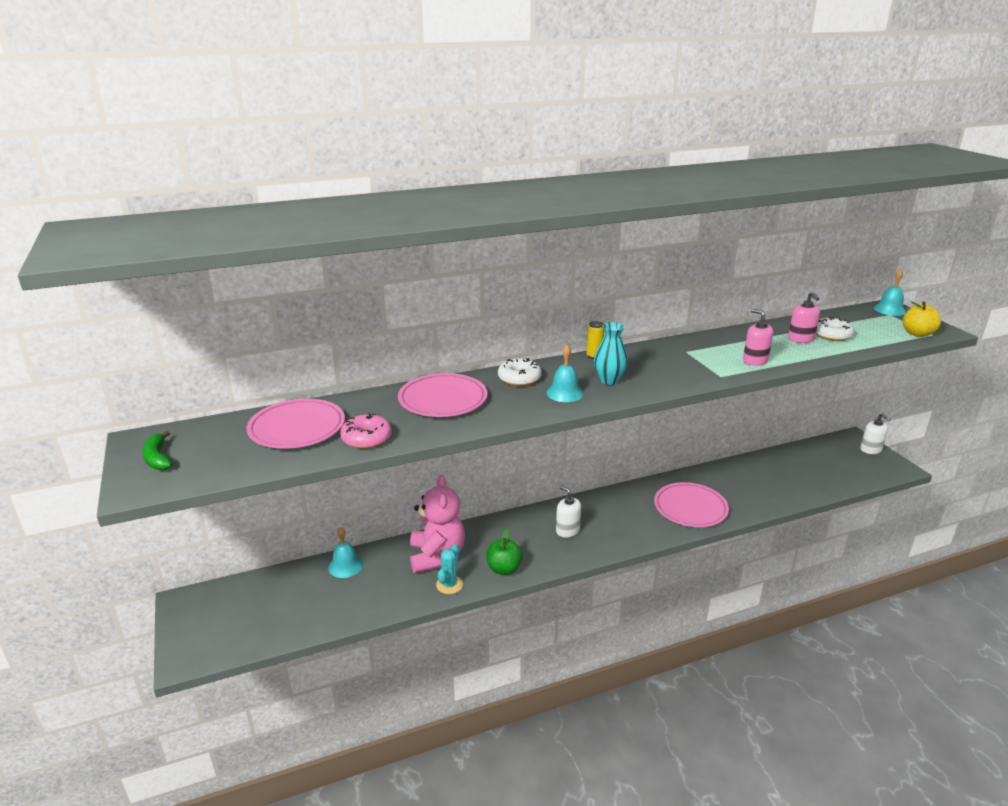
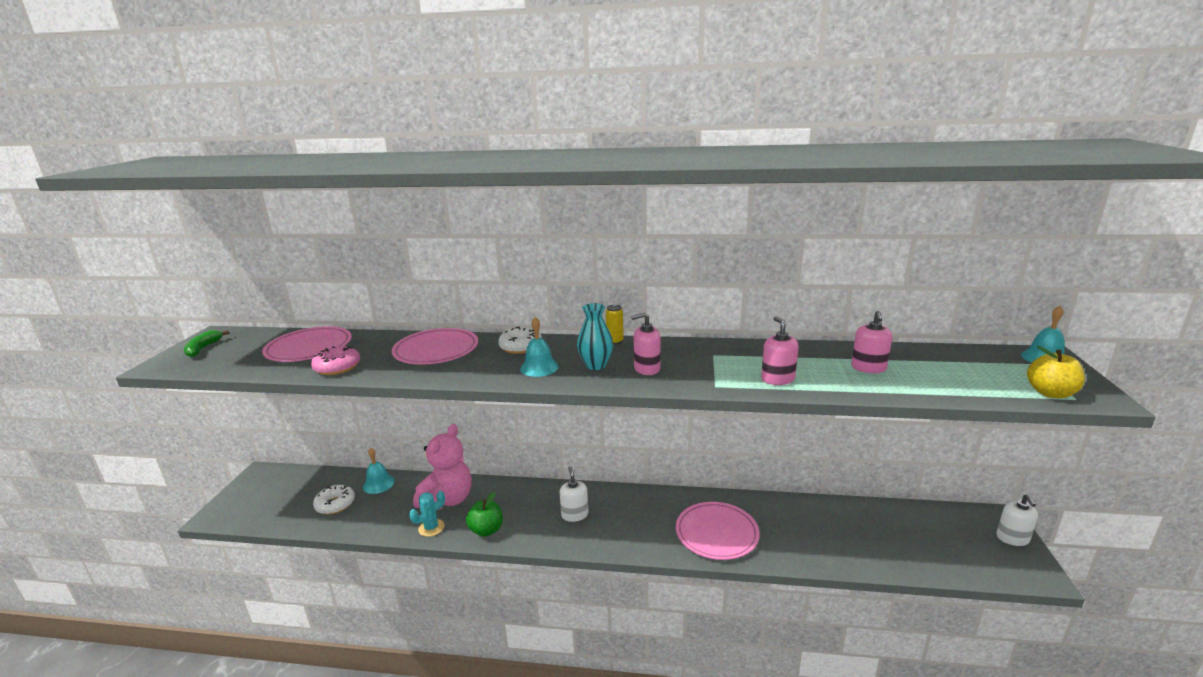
camera: 30 degrees right, 5 degrees down
(653, 374) = (646, 369): none -> pink soap dispenser
(831, 335) = (917, 371): white donut -> white donut (335, 504)

